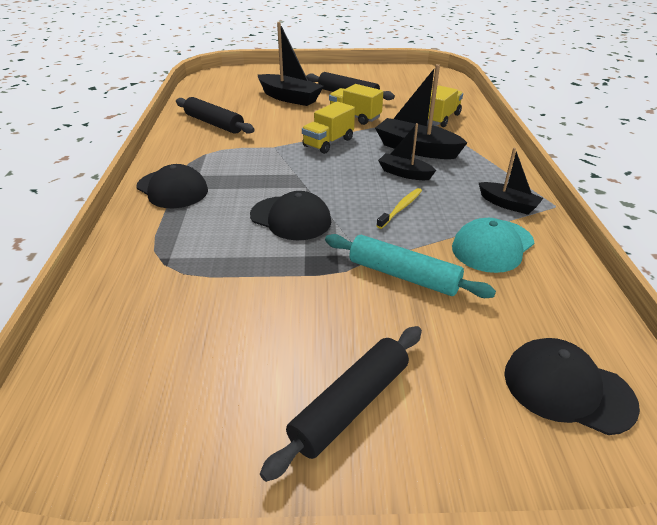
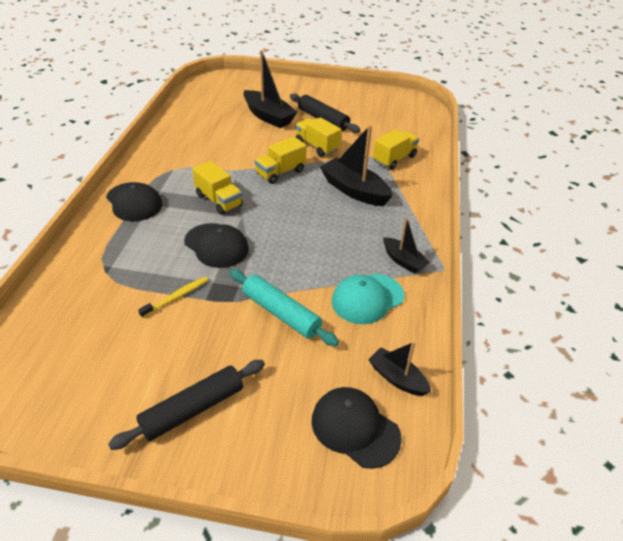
camera: 10 degrees right, 5 degrees up
(214, 123) = (191, 137): black rolling pin -> none
(272, 175) = (219, 200): none -> yellow truck
(401, 208) = (310, 250): yellow toothbrush -> yellow toothbrush (176, 297)
(404, 173) = (331, 215): black boat -> black boat (397, 378)

